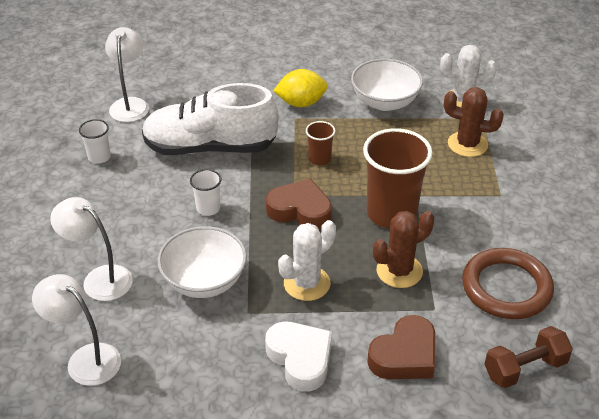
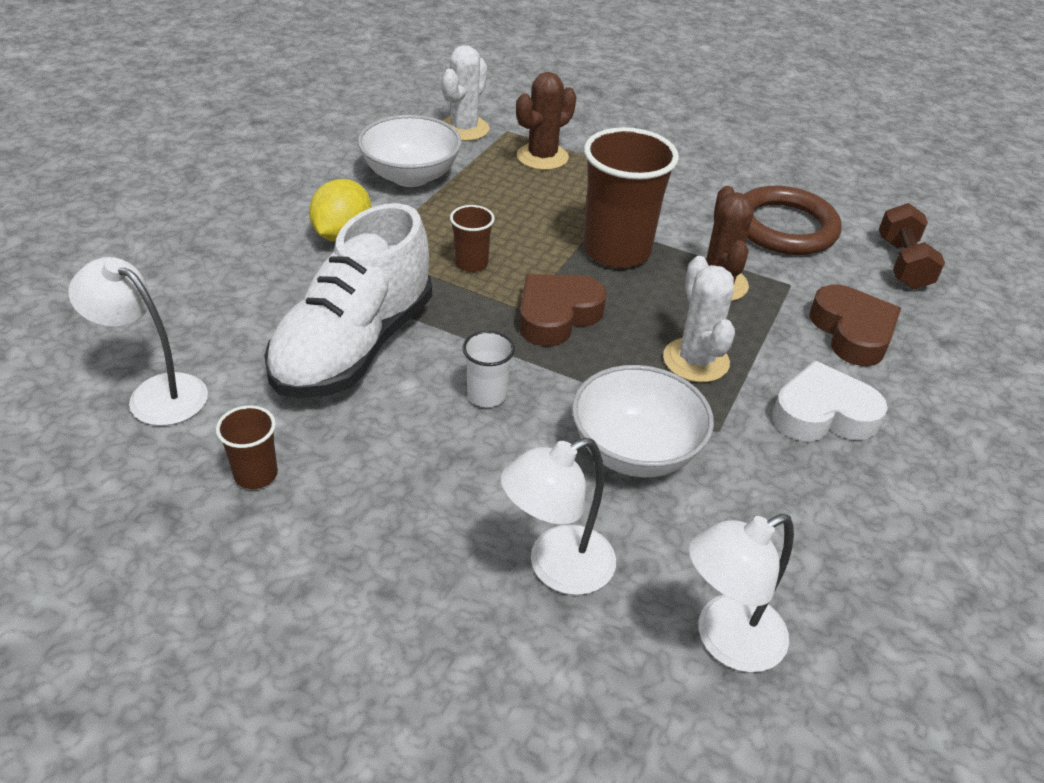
camera: 65 degrees left, 0 degrees up
(99, 157) = (256, 474): white cup -> brown cup

